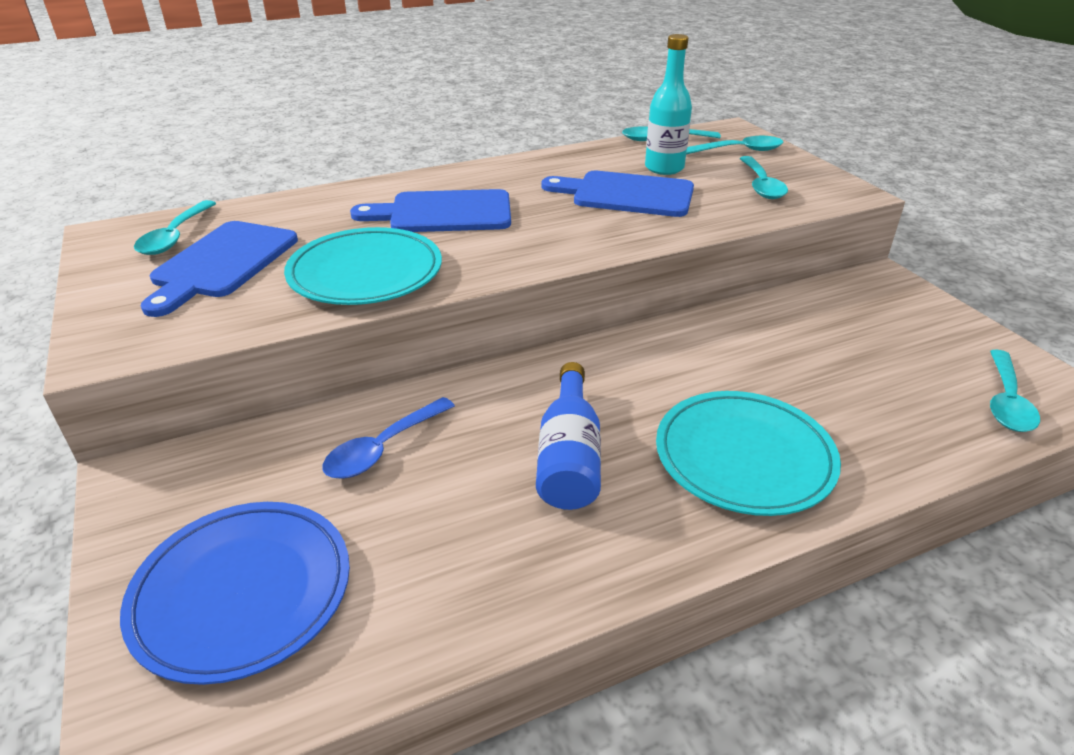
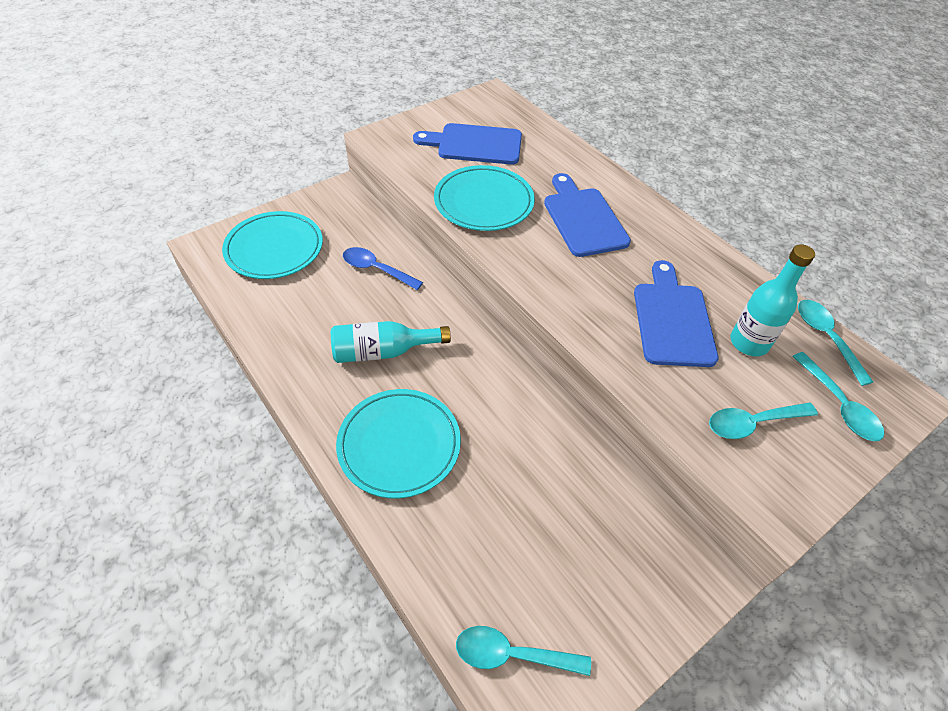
camera: 75 degrees right, 15 degrees up
(175, 236) = (499, 118): turquoise spoon -> none
(242, 593) = (274, 249): blue plate -> turquoise plate
(569, 457) = (383, 352): blue bottle -> turquoise bottle

